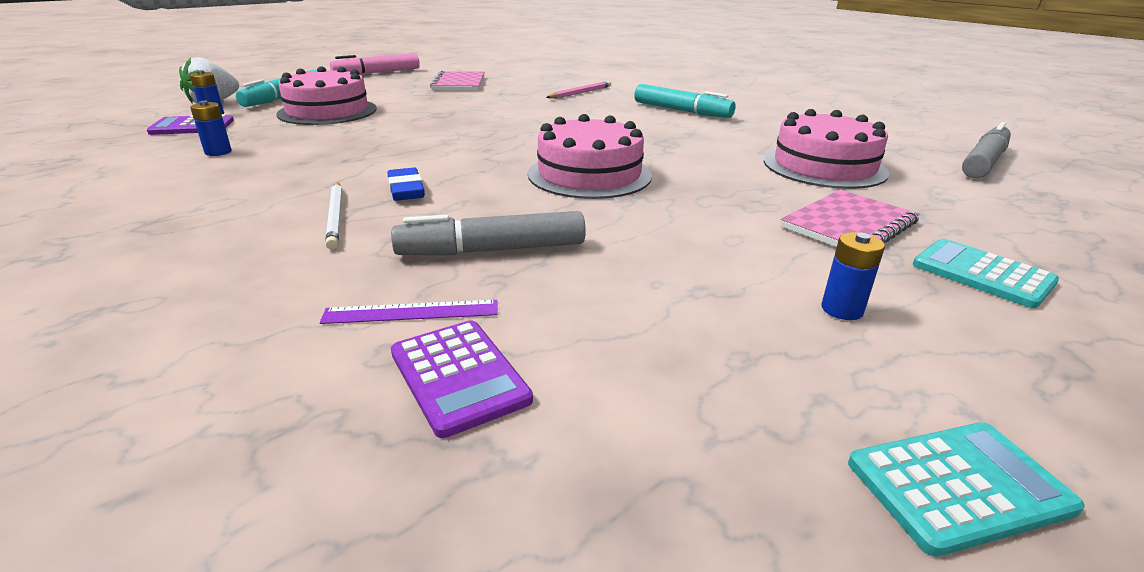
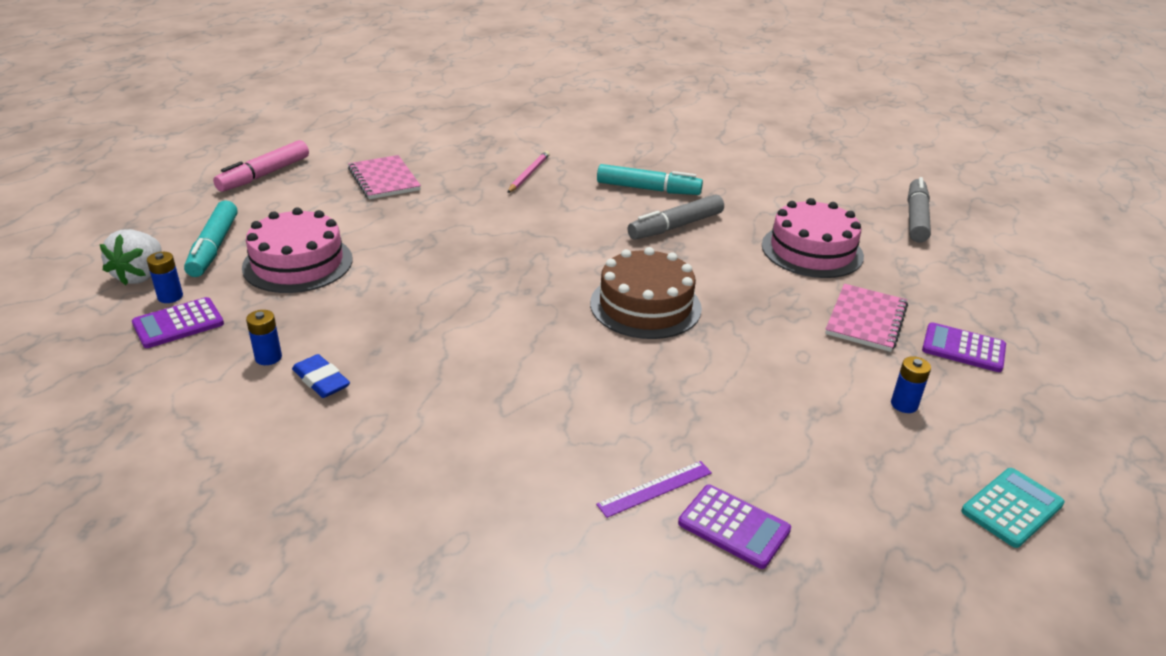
camera: 25 degrees left, 5 degrees up
(336, 216) = (493, 413): white pencil -> none
(406, 190) = (514, 364): blue eraser -> blue eraser (321, 380)
(492, 250) = (651, 415): grey marker -> grey marker (675, 226)
(589, 174) = (645, 305): pink cake -> brown cake
(982, 274) = (963, 348): turquoise calculator -> purple calculator

